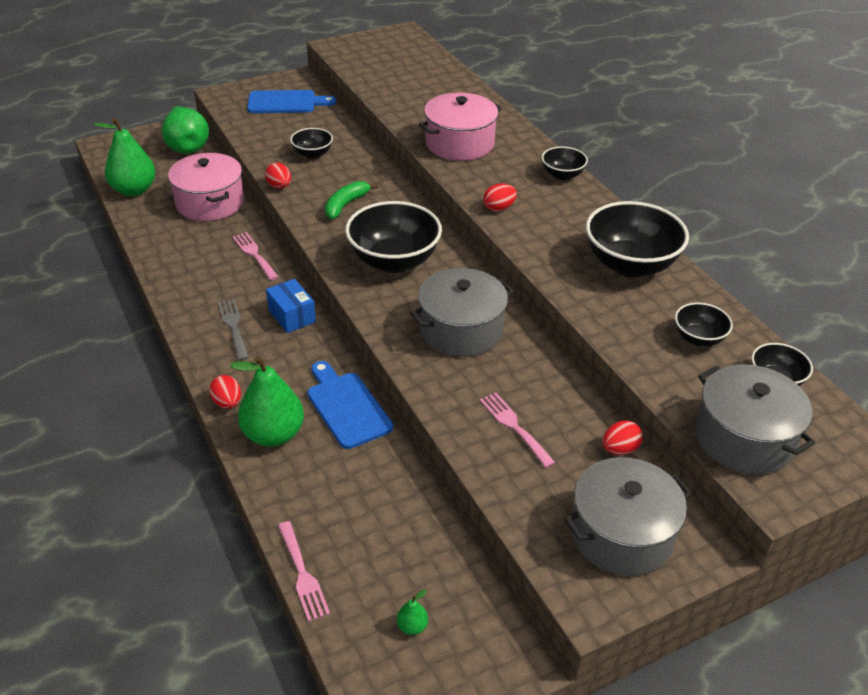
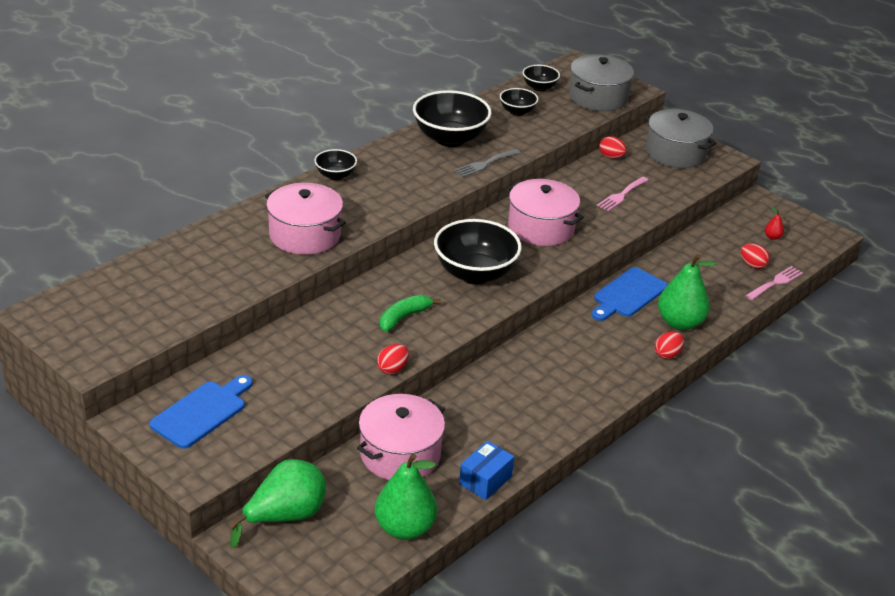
camera: 110 degrees left, 5 degrees down
(233, 326) = (581, 377): grey fork -> grey fork (485, 164)
(254, 254) = (473, 394): pink fork -> none
(286, 102) = (202, 412): blue cutting board -> blue cutting board turned 60 degrees clockwise
(292, 316) = (546, 347): blue box -> blue box (485, 480)
(312, 154) = (317, 361): black bowl -> none
(345, 205) = (403, 317): green banana -> green banana turned 120 degrees clockwise
(412, 626) = (772, 237): green pear -> red pear
(461, 330) = (541, 228): grey pot -> pink pot
(499, 208) = (407, 201): red egg -> red egg (752, 265)

